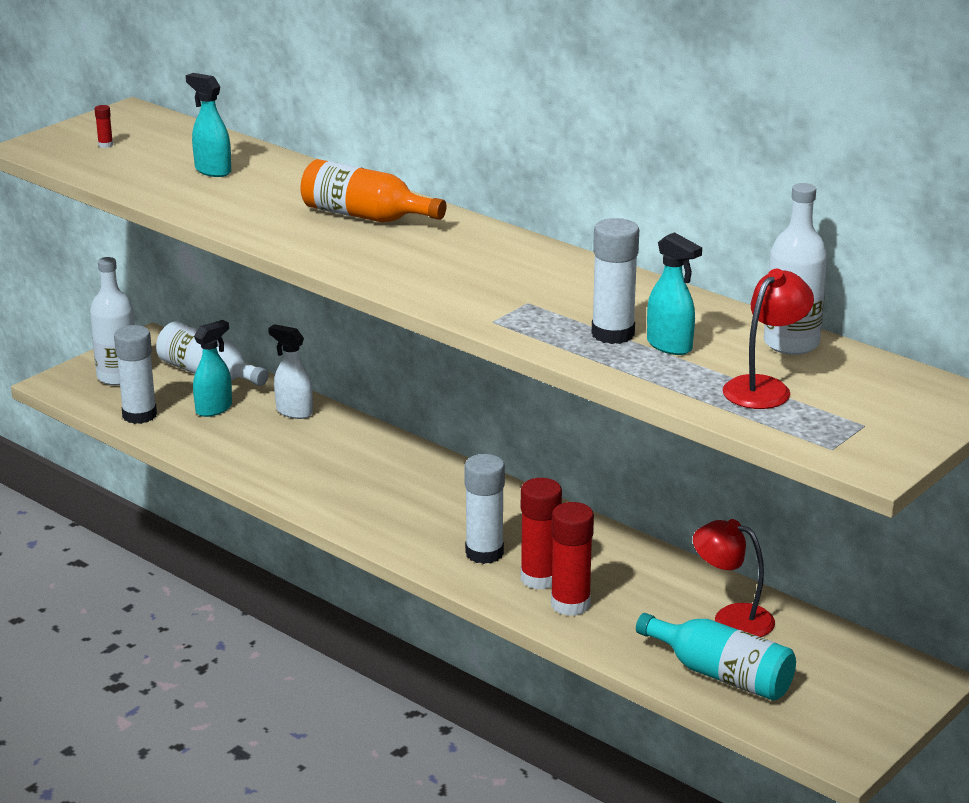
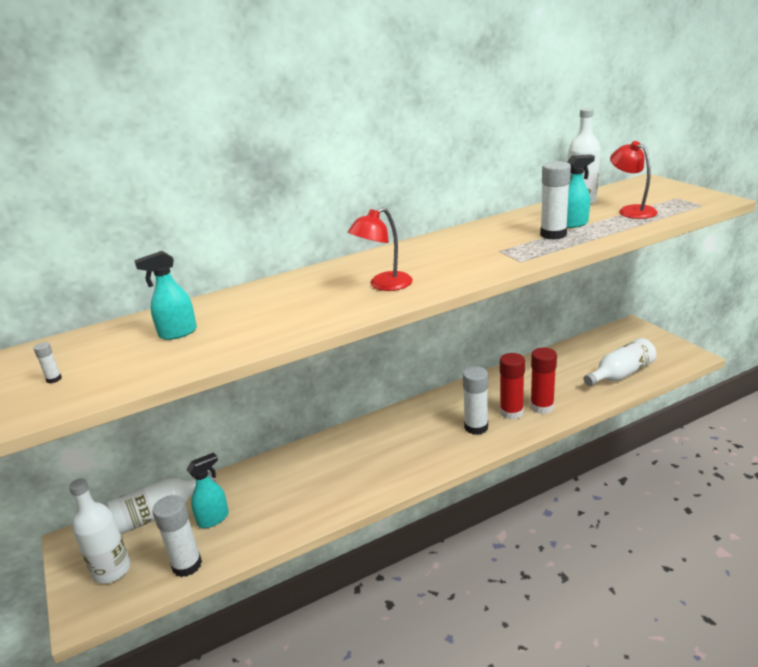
camera: 65 degrees left, 0 degrees up
(105, 145) = (54, 379): red glue stick -> white glue stick
(214, 409) = (213, 519): turquoise spray bottle -> turquoise spray bottle turned 75 degrees clockwise
(294, 412) = (251, 478): white spray bottle -> none
(366, 216) = (326, 284): orange bottle -> none
(721, 675) = (621, 374): turquoise bottle -> white bottle
(731, 618) = (570, 362): red lamp -> red lamp (383, 285)

